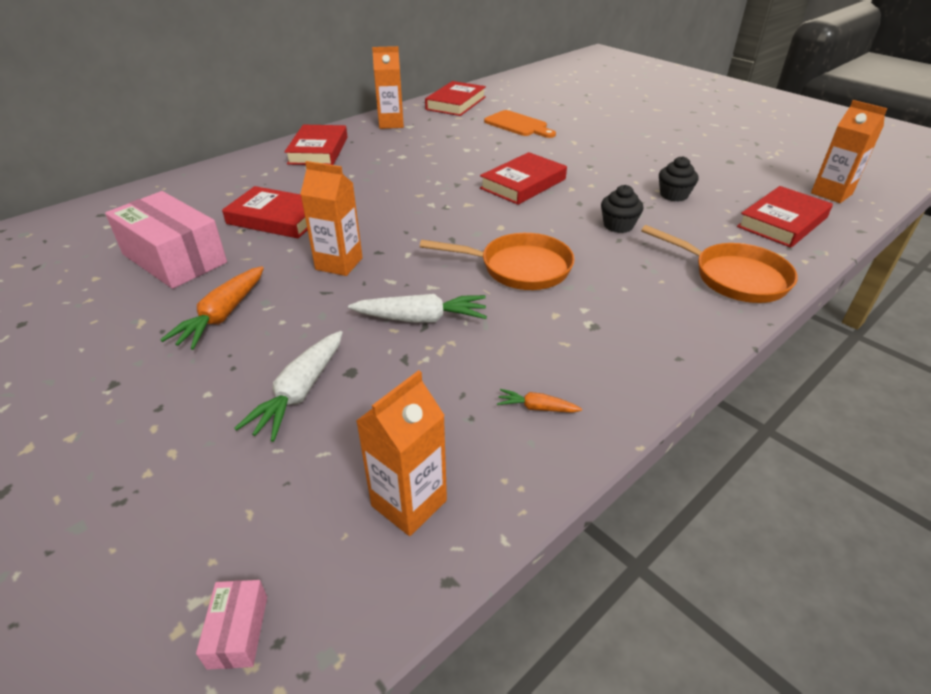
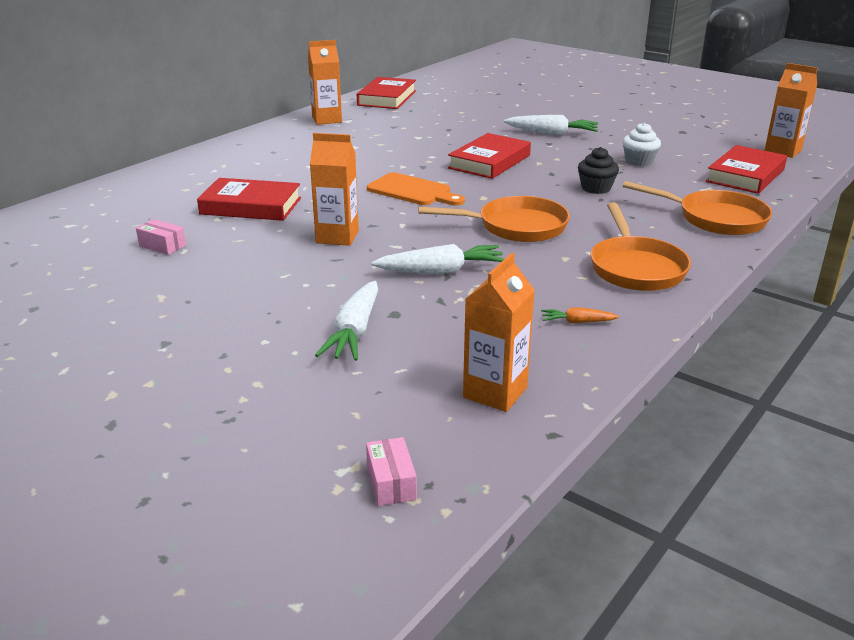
camera: 10 degrees left, 10 degrees down
(174, 258) = (162, 246): pink box -> pink box, size x0.40
(222, 316) = (243, 285): orange carrot -> none
(318, 150) = (261, 147): red book -> none
(518, 125) = (461, 113): orange cutting board -> orange cutting board (412, 191)
(597, 154) = (552, 133): none -> white carrot
(626, 337) = (636, 268): none -> orange pan
(673, 195) = (639, 161): black cupcake -> white cupcake

